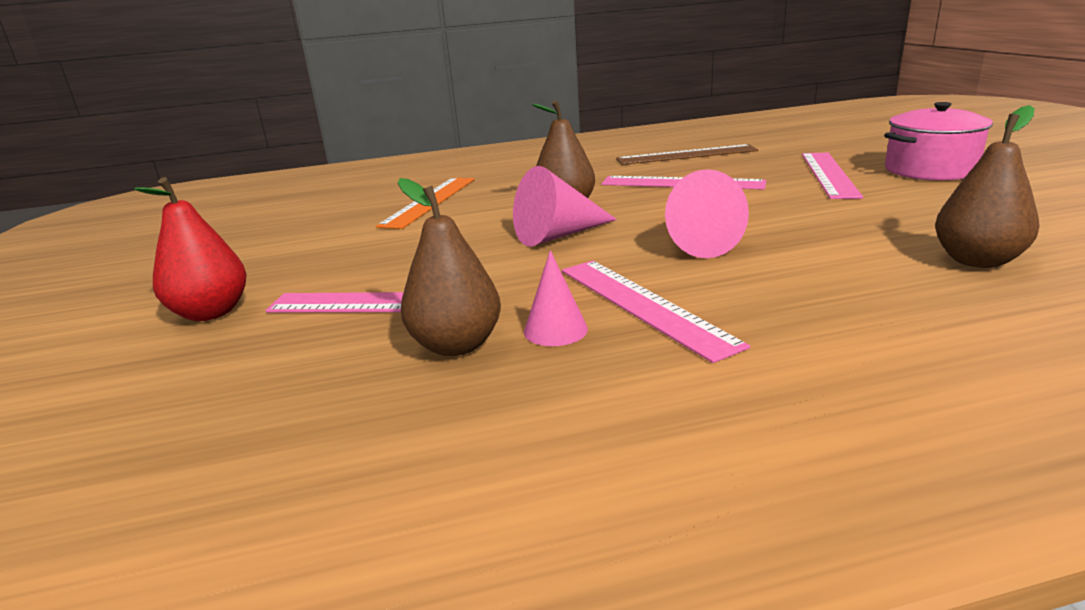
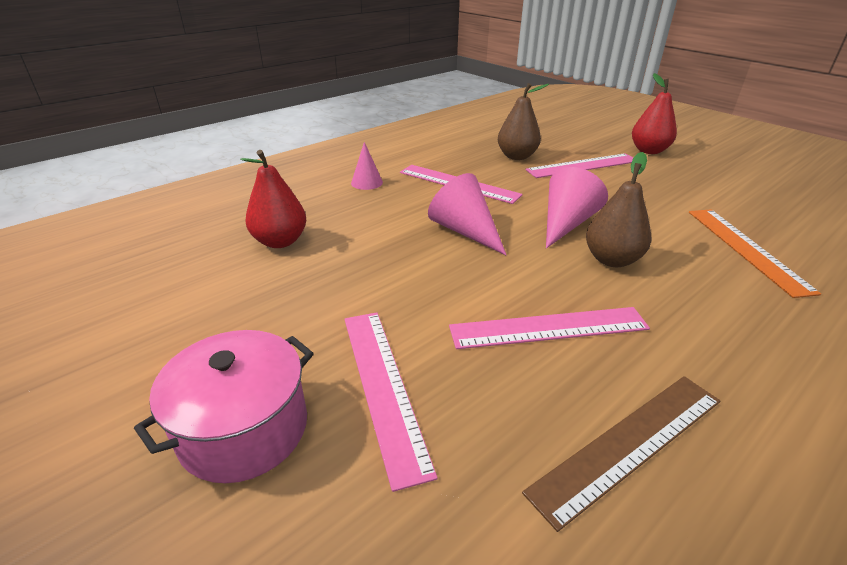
camera: 150 degrees right, 10 degrees up
(555, 330) = (485, 167): pink cone -> pink cone (367, 182)
(977, 261) = (280, 241): brown pear -> red pear

